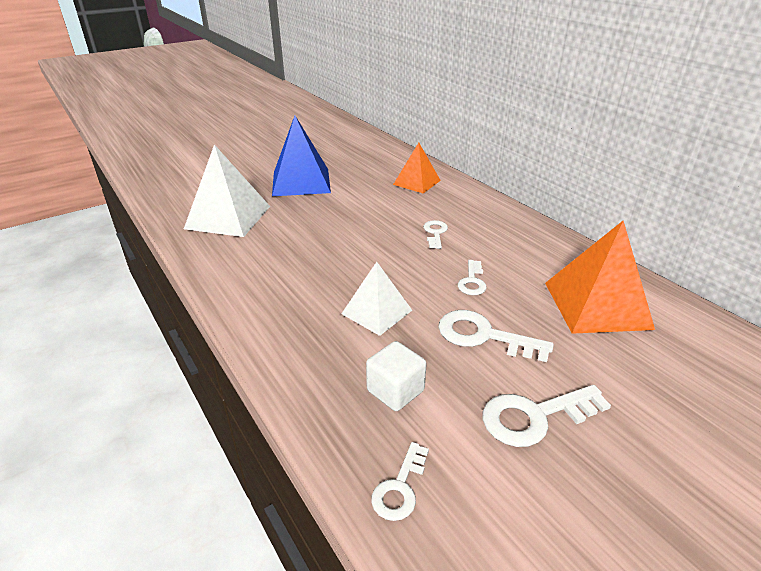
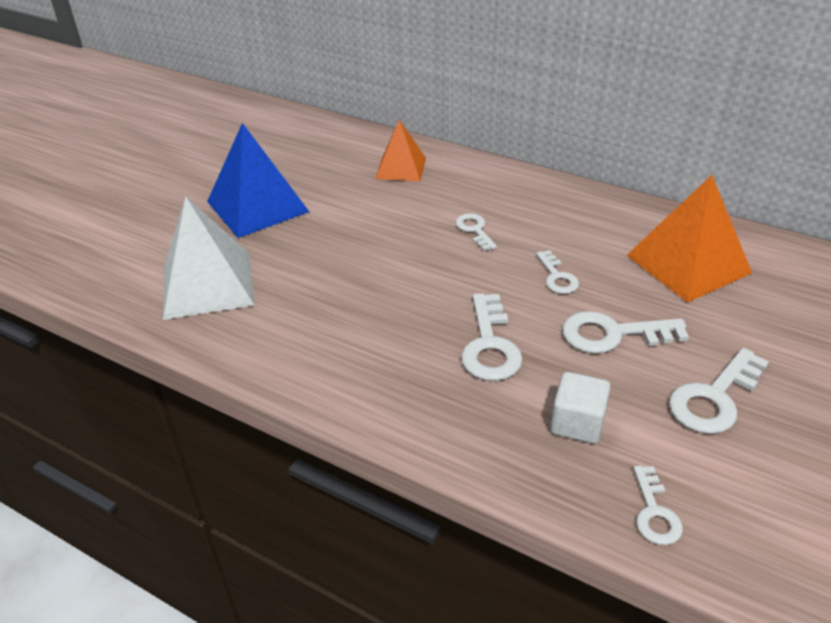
camera: 25 degrees left, 5 degrees up
(376, 312) = (490, 346): white pyramid -> white key

